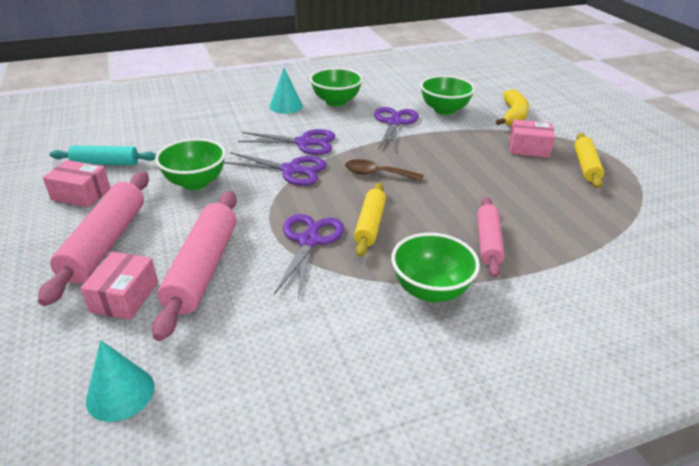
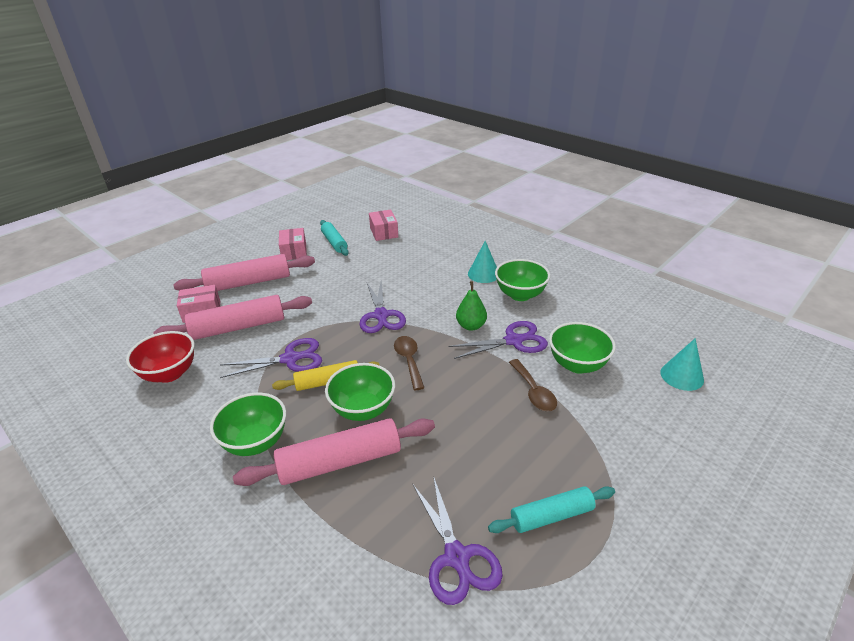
camera: 65 degrees right, 0 degrees up
(120, 393) = (125, 345): turquoise cone -> turquoise cone (682, 376)
(195, 182) = (334, 283): green bowl -> green bowl (363, 409)
(245, 347) = (170, 373): none -> red bowl
(304, 143) = (429, 305): purple scissors -> purple scissors (456, 557)
(356, 133) = (471, 326): none -> green pear
(462, 134) = (534, 392): none -> brown spoon
(488, 242) = (340, 461): pink rolling pin -> pink rolling pin, size x1.61
(513, 116) = (623, 421): yellow banana -> none
(528, 148) = (550, 453): pink box -> pink box (384, 232)
(586, 166) = (551, 516): yellow rolling pin -> turquoise rolling pin

